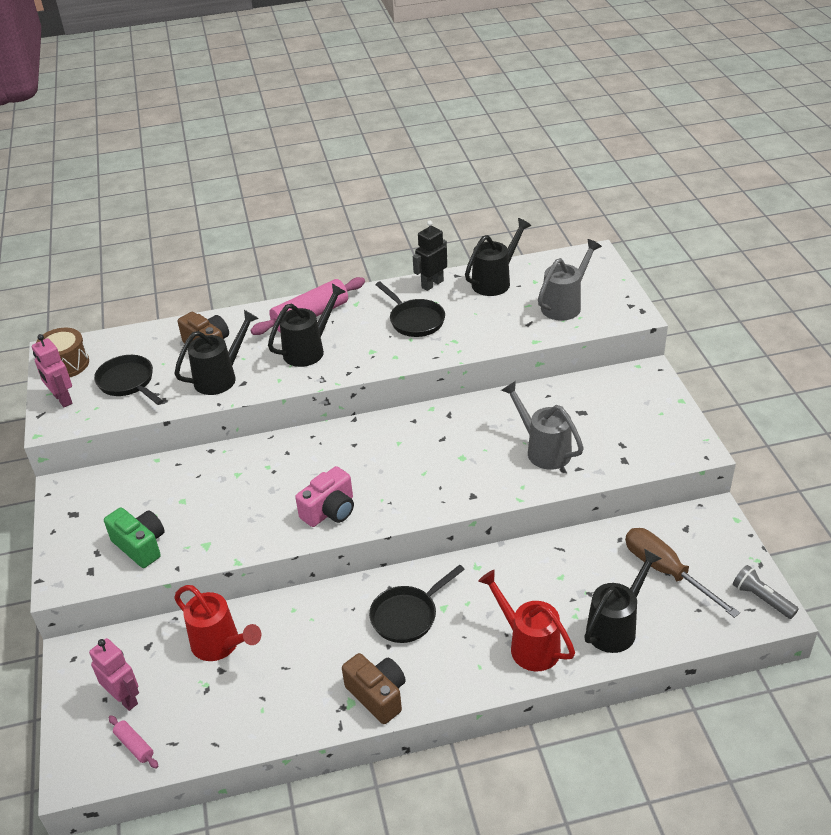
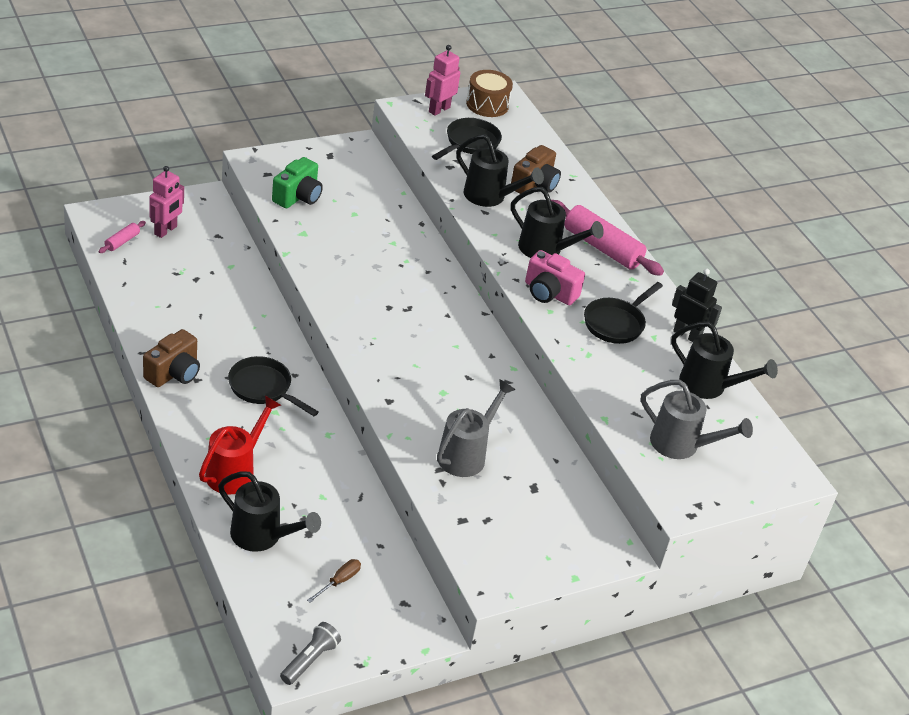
camera: 70 degrees right, 0 degrees up
(220, 645) = (222, 276): red watering can -> none
(330, 511) = (354, 304): pink camera -> pink camera (549, 293)
(666, 571) = (339, 581): brown screwdriver -> brown screwdriver, size x0.49

